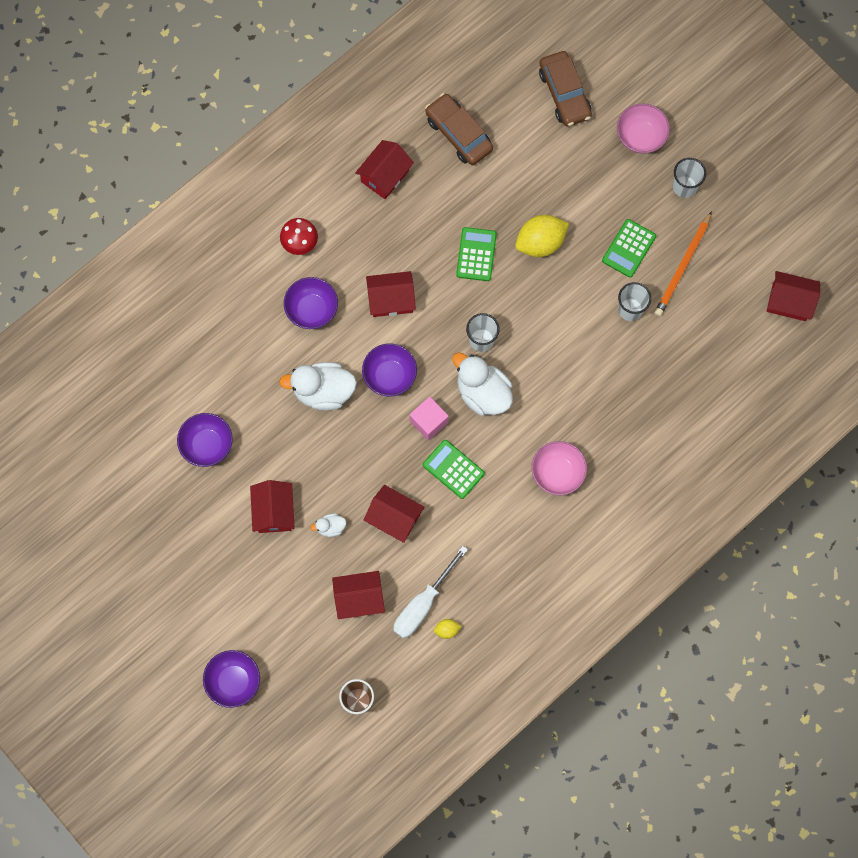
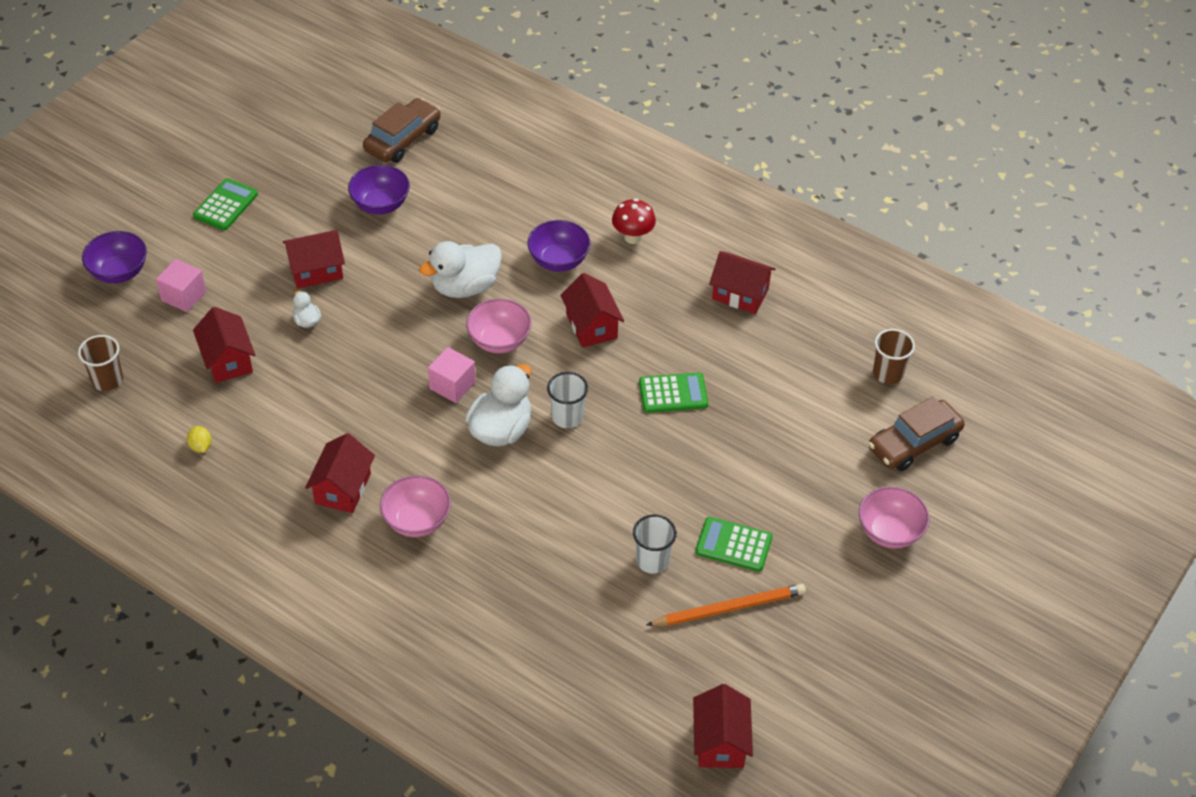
camera: 75 degrees right, 25 degrees down
(276, 627) = (183, 296): none -> pink cube
(323, 391) = (465, 287): white duck -> white duck turned 105 degrees counterclockwise
(390, 376) = (499, 341): purple bowl -> pink bowl
(394, 518) = (329, 374): red house -> red house (343, 488)
(423, 604) = (229, 418): white screwdriver -> none
(453, 469) = (399, 418): green calculator -> green calculator (226, 205)
(459, 134) = (818, 351): brown car -> brown car (403, 139)
(493, 90) = (888, 373): none -> brown cup
(540, 242) = (709, 453): yellow lemon -> none
(682, 266) = (729, 608): orange pencil -> orange pencil turned 150 degrees clockwise
(684, 186) = (840, 591): white cup -> none

